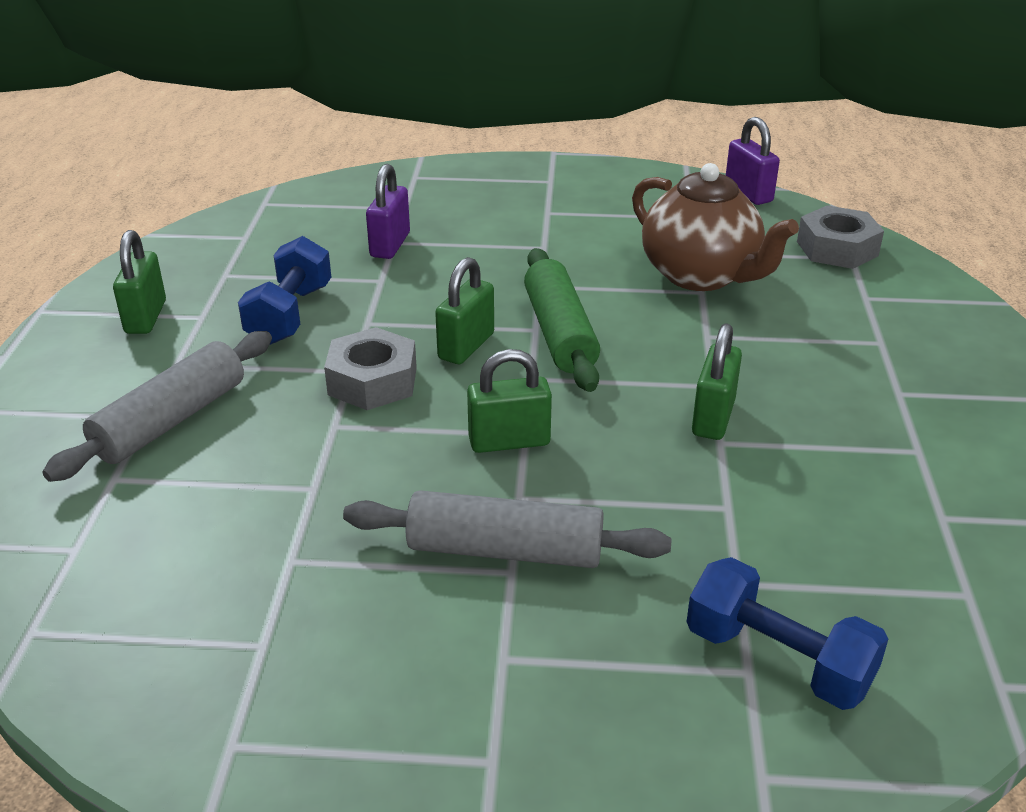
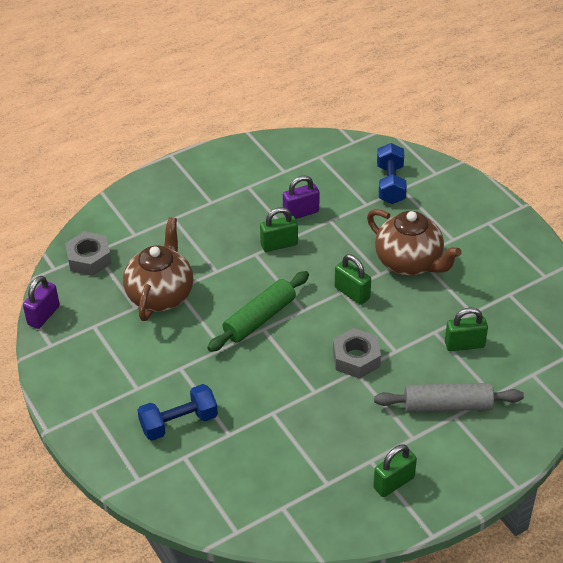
camera: 125 degrees left, 10 degrees up
(290, 314) = (336, 425): blue dumbbell -> blue dumbbell (179, 423)
(390, 245) = (234, 433): purple padlock -> purple padlock (301, 213)
(466, 346) = (300, 344): green padlock -> green padlock (464, 344)
(505, 550) = (409, 262): grey rolling pin -> brown teapot

